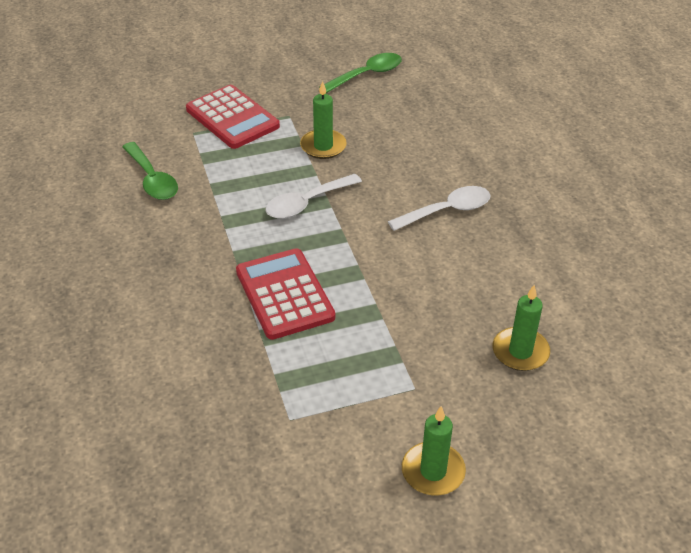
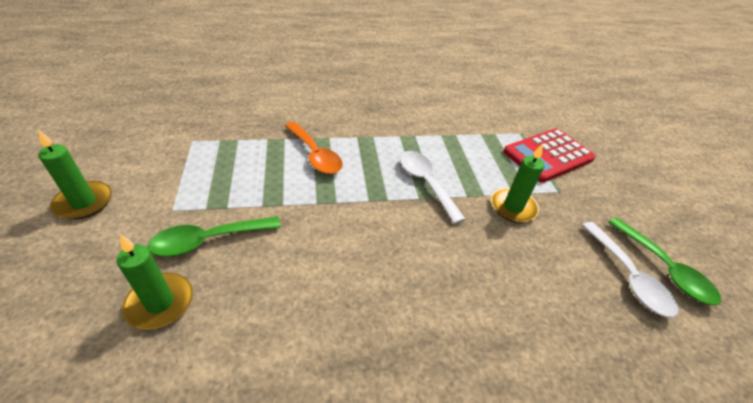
camera: 95 degrees right, 0 degrees up
(152, 179) = (460, 110): green spoon -> green spoon (208, 240)
(284, 294) = (315, 155): red calculator -> orange spoon
(447, 211) = (401, 291): white spoon -> white spoon (628, 277)

